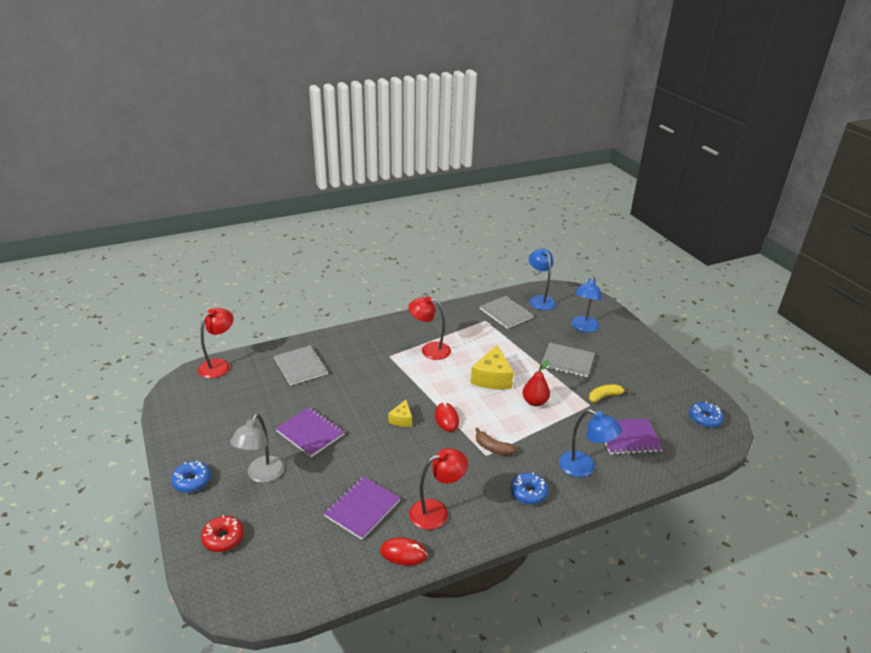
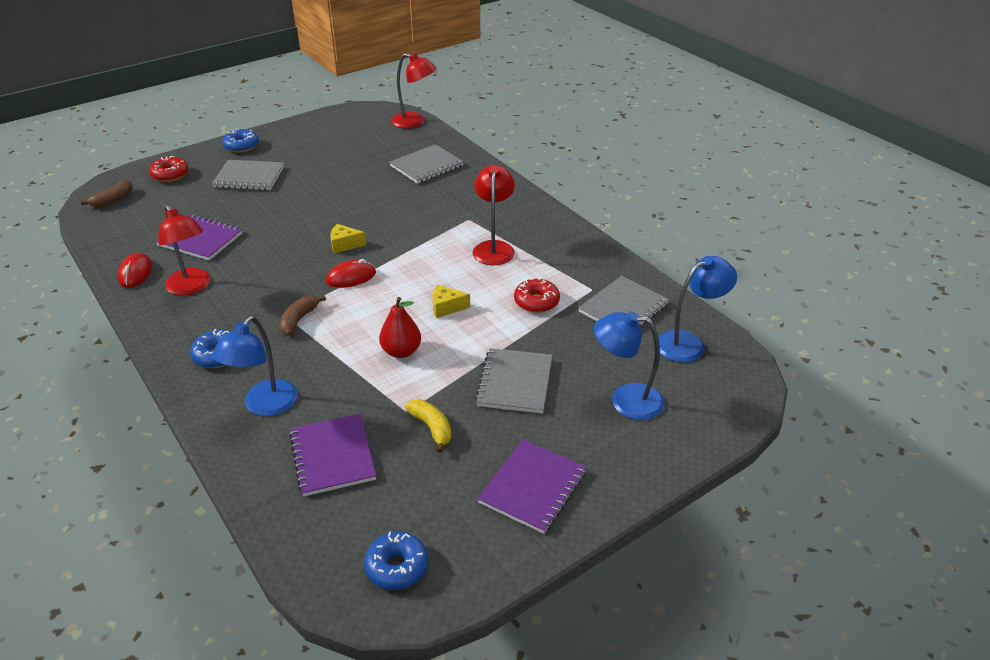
camera: 80 degrees right, 5 degrees up
(254, 586) = (113, 200): none -> brown banana
(262, 475) = (249, 177): grey lamp -> grey notebook
(310, 433) = (313, 191): purple notebook -> purple notebook (532, 487)
(492, 378) = (446, 307): yellow cheese -> yellow cheese, size x0.55
(493, 342) = (536, 302): none -> red donut

